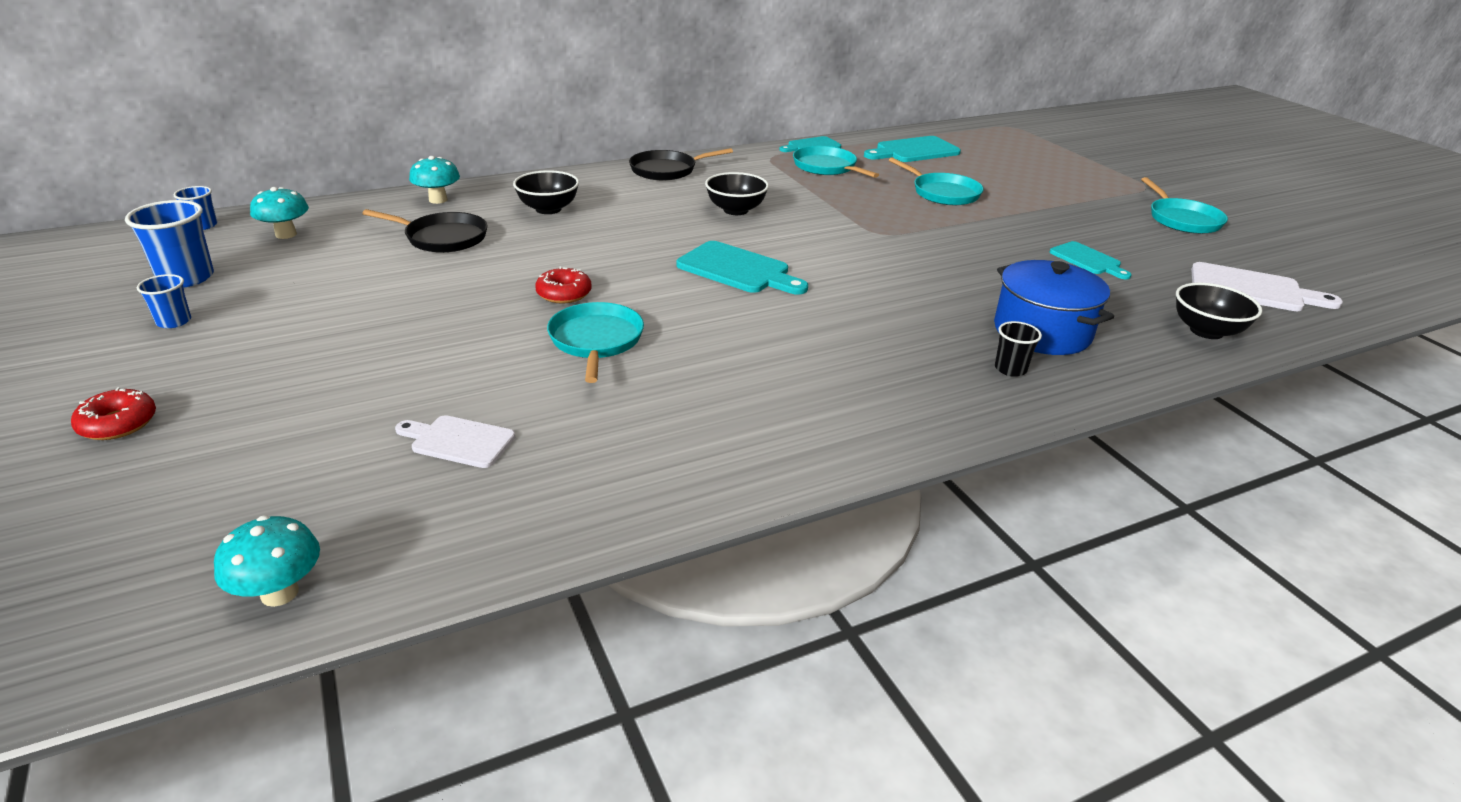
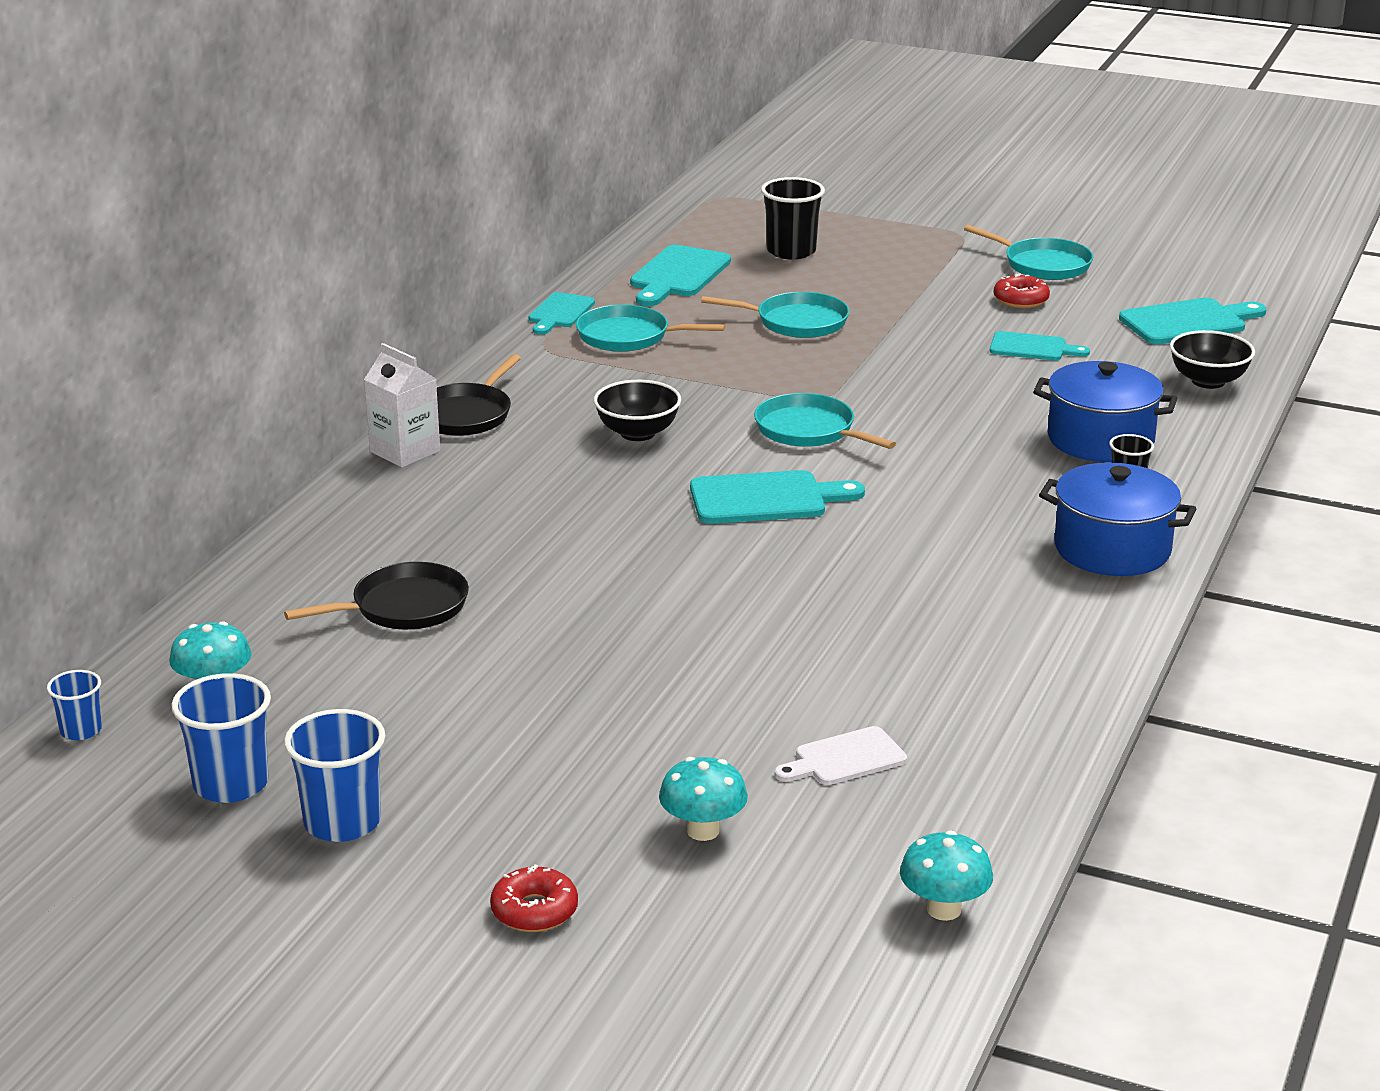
camera: 40 degrees left, 5 degrees down
(174, 321) = (342, 822): blue cup -> blue cup, size x1.76
(438, 200) = (288, 569): turquoise mushroom -> turquoise mushroom (703, 831)
(548, 209) = (441, 521): black bowl -> none
(564, 293) = (659, 600): red donut -> red donut (1021, 300)
(596, 341) = (780, 627): turquoise pan -> turquoise pan (808, 430)
(603, 174) = (405, 451): none -> white carton
(918, 405) = (1112, 549): none -> blue pot
(1007, 161) = (791, 251): none -> black cup
(1252, 289) = (1188, 322): white cutting board -> turquoise cutting board

